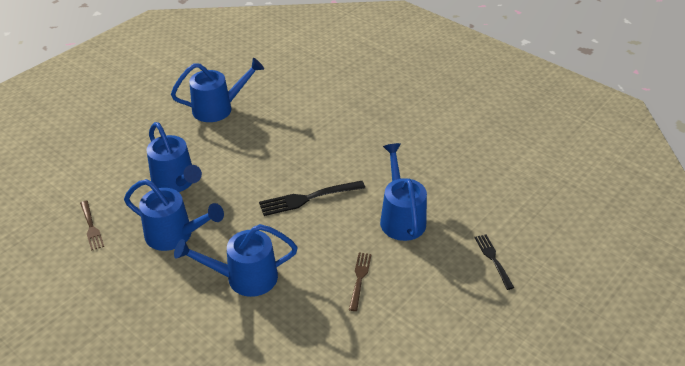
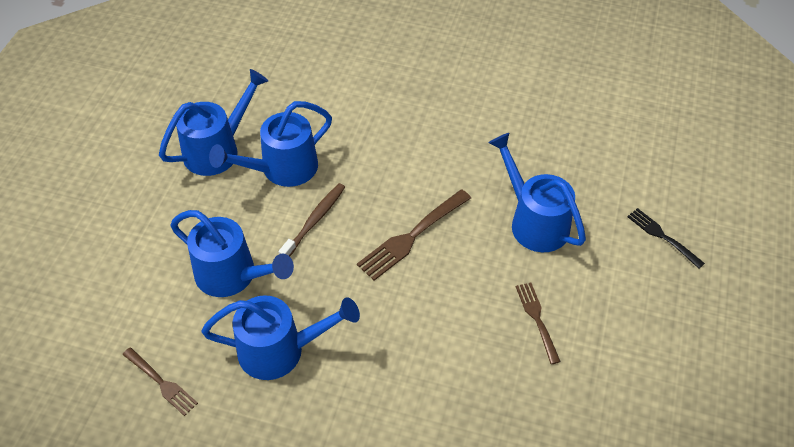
camera: 25 degrees left, 10 degrees up
(243, 278) = (404, 374): blue watering can -> blue watering can (281, 170)
(250, 168) = (314, 221): none -> brown toothbrush
(309, 198) = (412, 236): black fork -> brown fork

